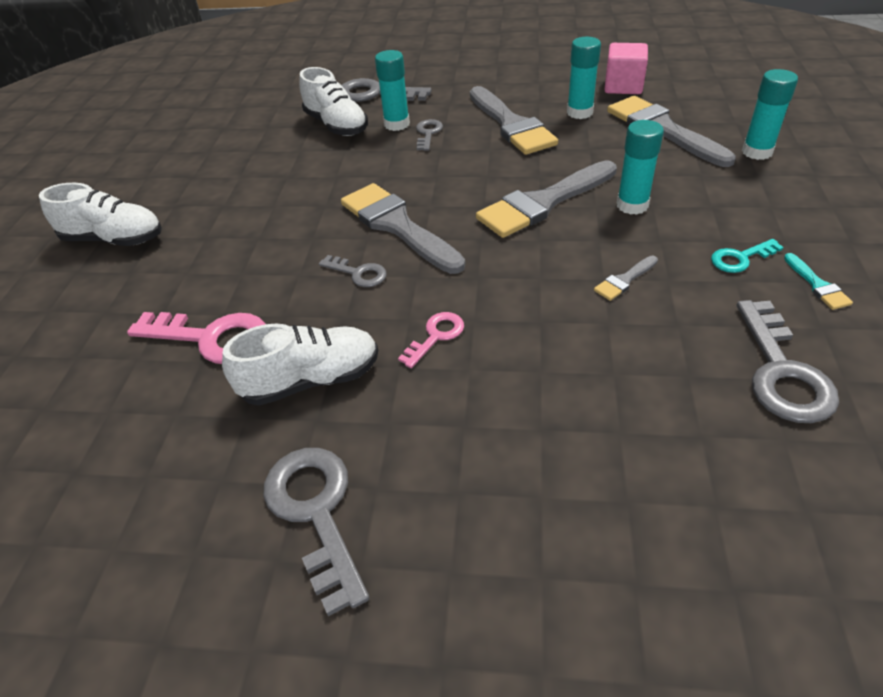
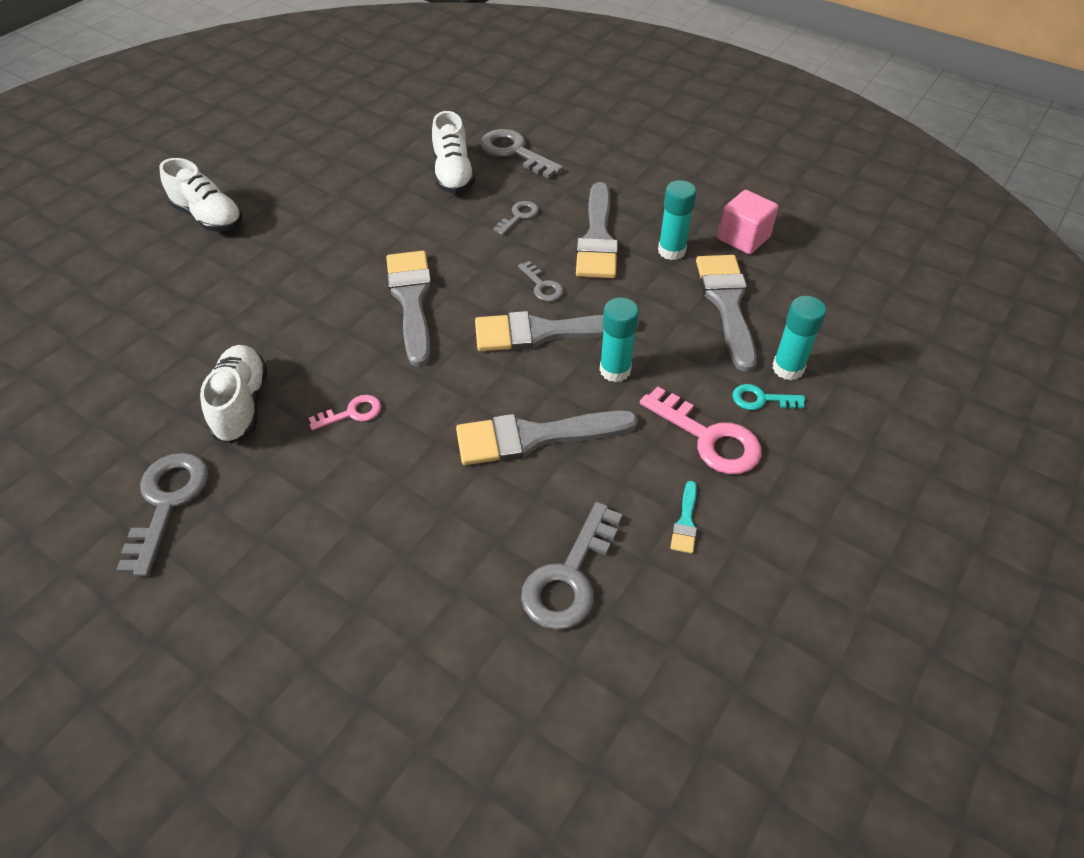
camera: 25 degrees right, 5 degrees up
(211, 338) = (207, 337): pink key -> pink key (708, 438)
(311, 380) = (241, 404): white shoe -> white shoe turned 105 degrees counterclockwise
(358, 273) = (346, 331): grey key -> grey key (542, 286)
(397, 124) = (502, 194): turquoise glue stick -> none
(624, 280) = (535, 437): grey brush -> grey brush, size x2.31
(740, 258) = (649, 465): turquoise key -> turquoise key (761, 399)

